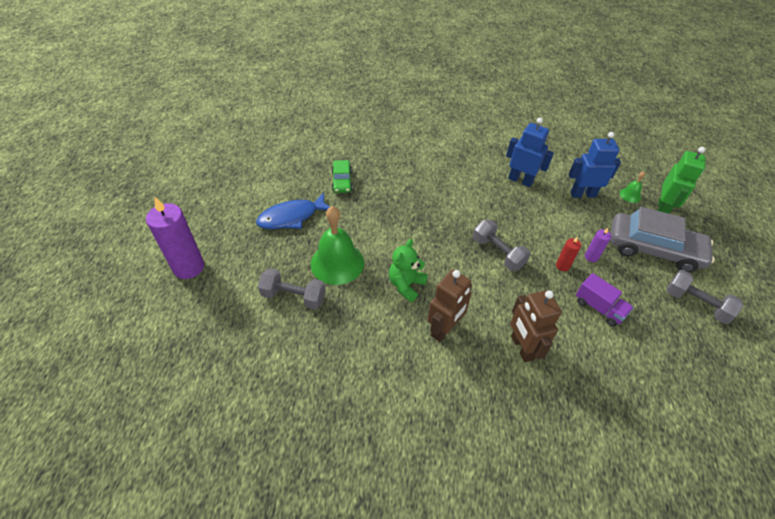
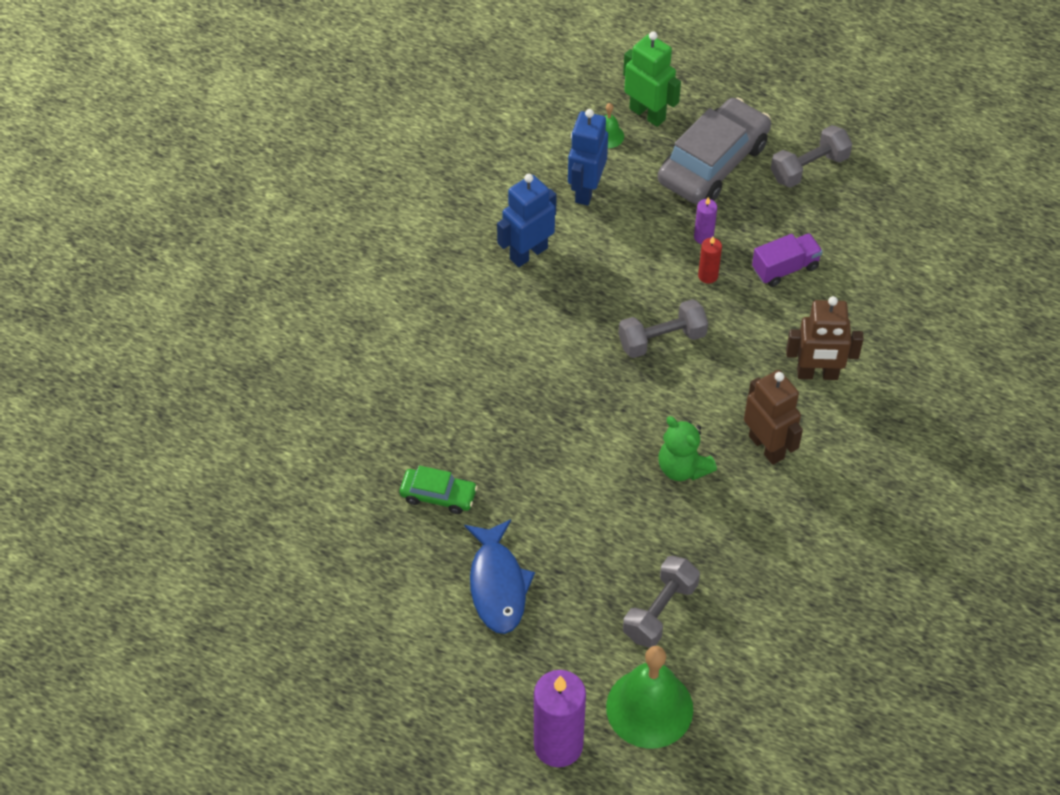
camera: 70 degrees left, 5 degrees up
(337, 263) = (615, 543): green bell -> green bell (649, 708)

